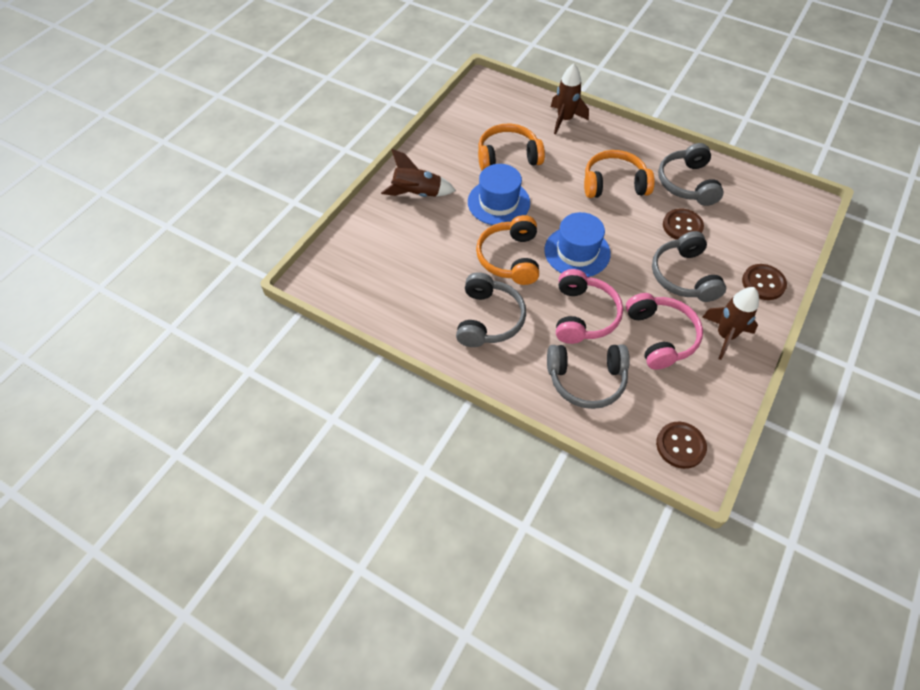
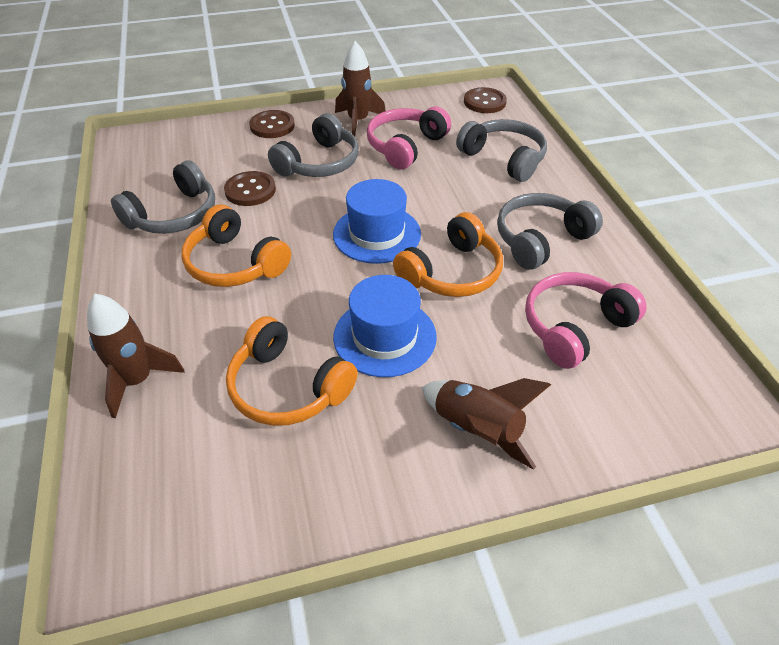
camera: 135 degrees left, 10 degrees down
(583, 315) = (446, 191): pink headphones -> pink headphones (574, 327)

